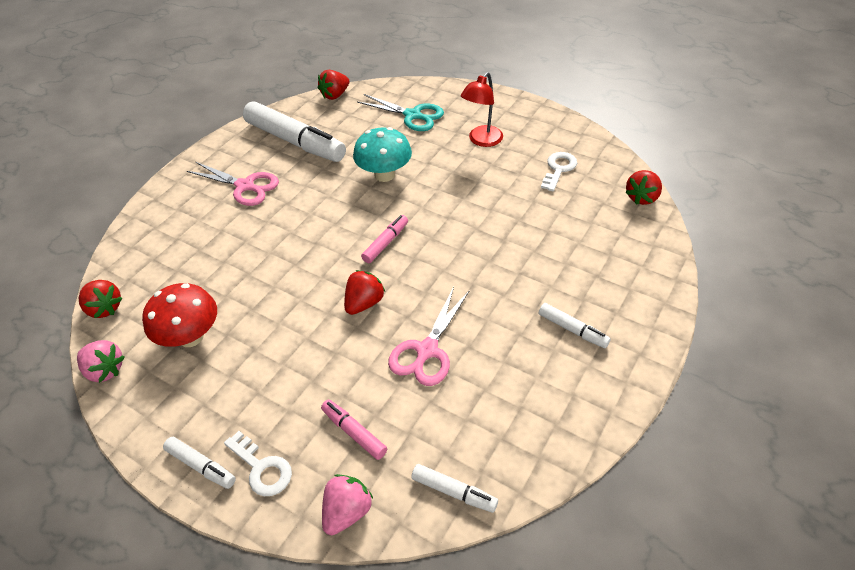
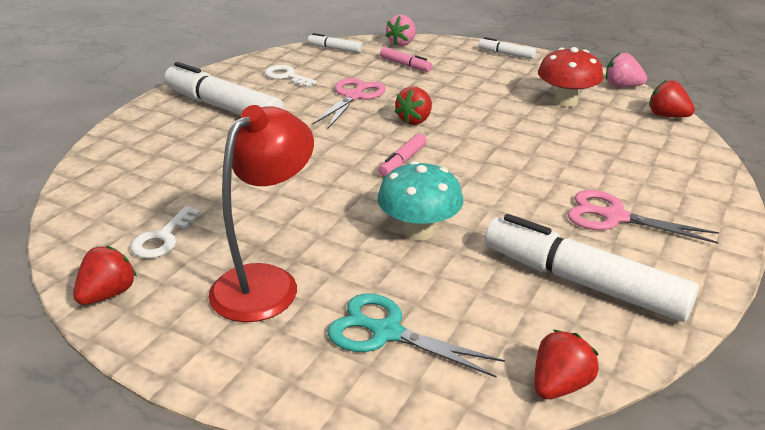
camera: 175 degrees right, 15 degrees down
(262, 468) = (464, 54): white key -> white key (286, 76)
(482, 140) = (266, 282): red lamp -> red lamp, size x1.50
(572, 330) = (223, 107): white marker -> white marker, size x2.17
(642, 197) = (74, 204): red strawberry -> red strawberry (108, 294)

